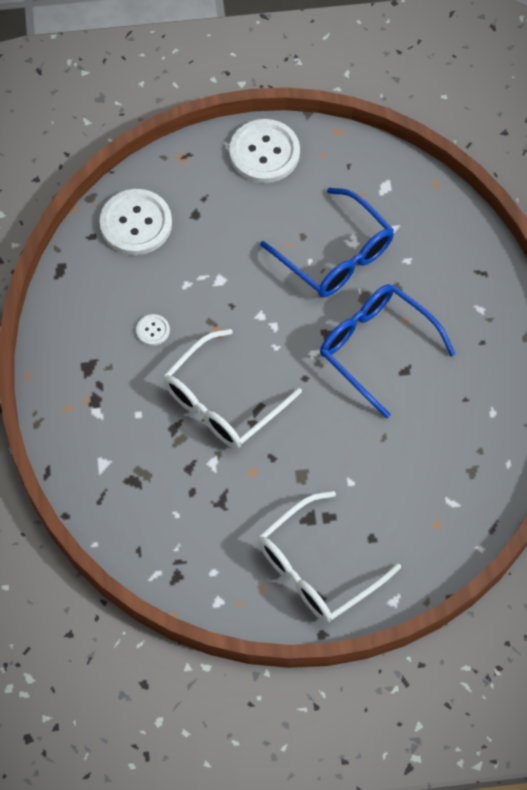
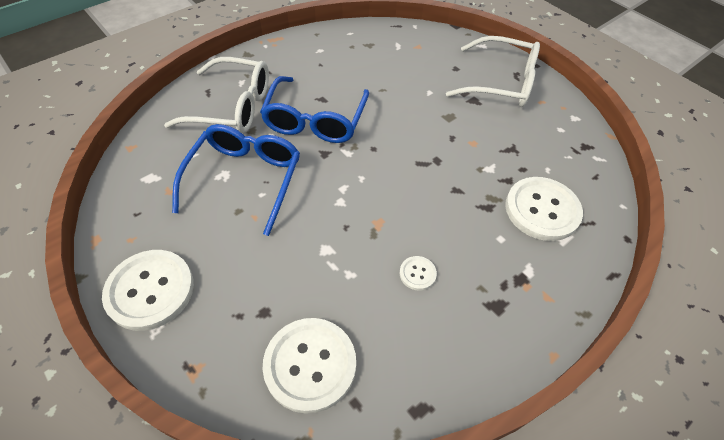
camera: 125 degrees left, 10 degrees down
(140, 470) = (542, 210): none -> white button
(222, 402) = (437, 187): white glasses -> white glasses (232, 107)

